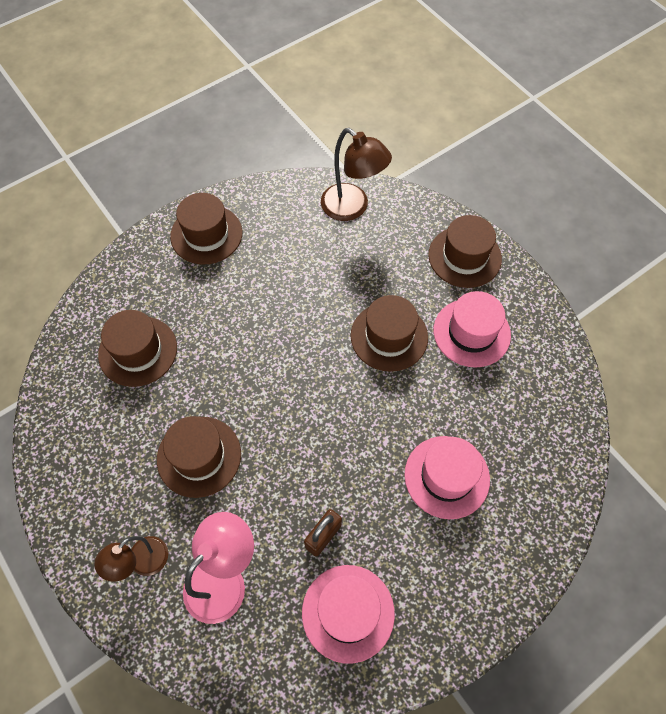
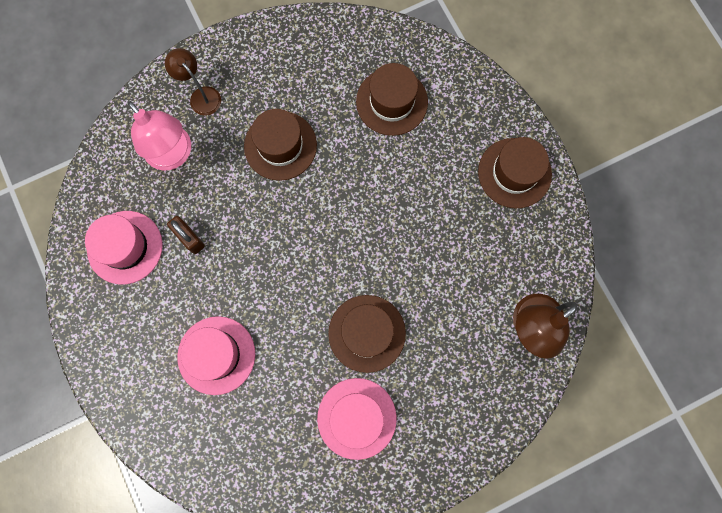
camera: 100 degrees right, 15 degrees up
(464, 257) = (449, 435): brown hat -> none

